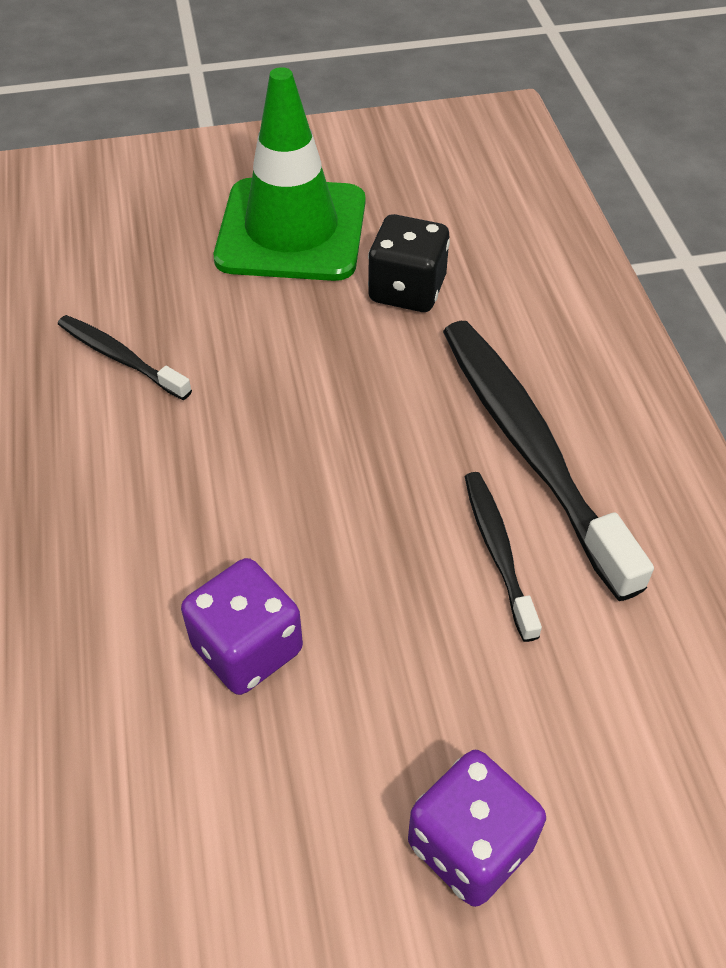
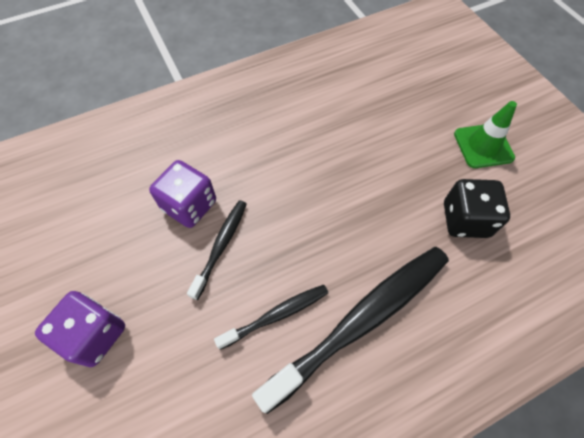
camera: 75 degrees right, 10 degrees up
(120, 358) = (349, 100): black toothbrush -> black toothbrush (221, 246)
(291, 230) = (483, 146): green traffic cone -> green traffic cone, size x0.55

